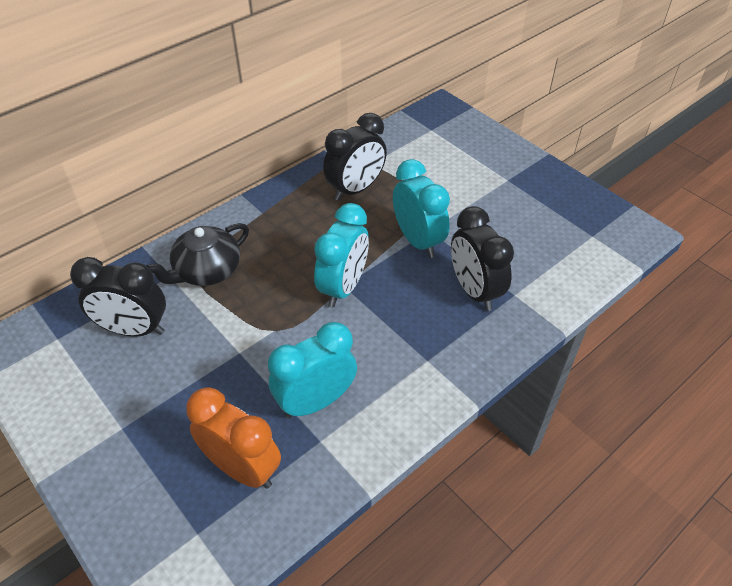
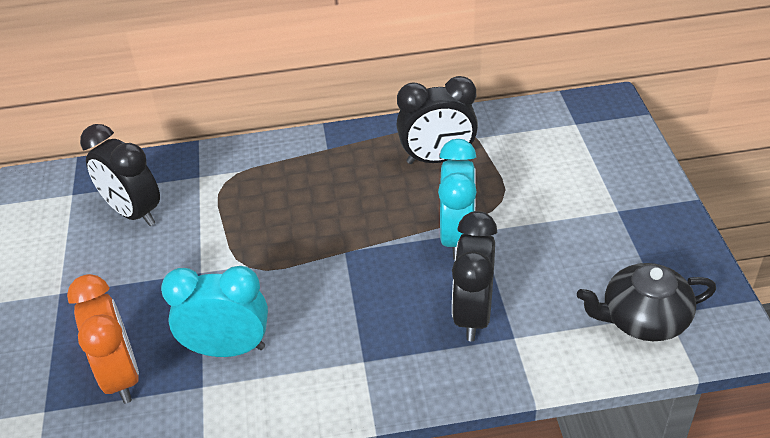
camera: 35 degrees right, 5 degrees down
(206, 271) = (233, 184): black teapot -> black teapot (643, 319)
(343, 287) = (342, 253): turquoise clock -> none

